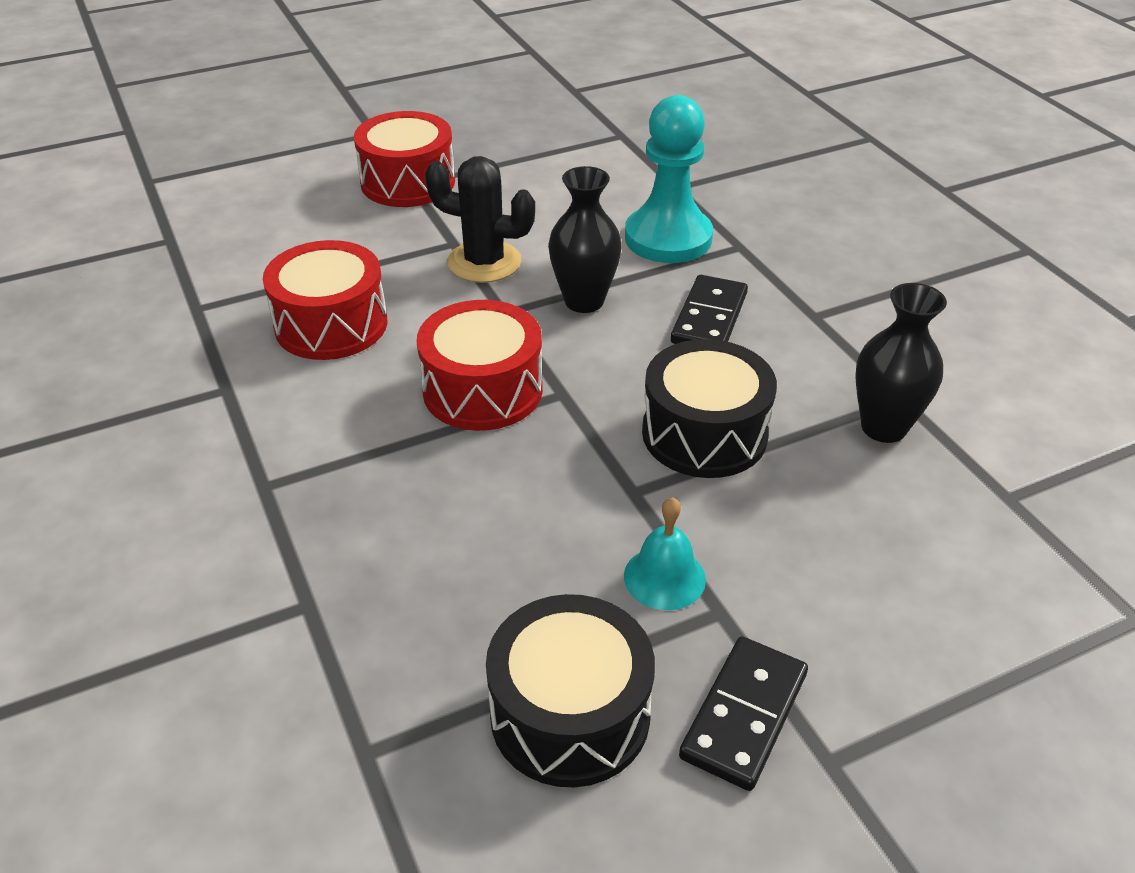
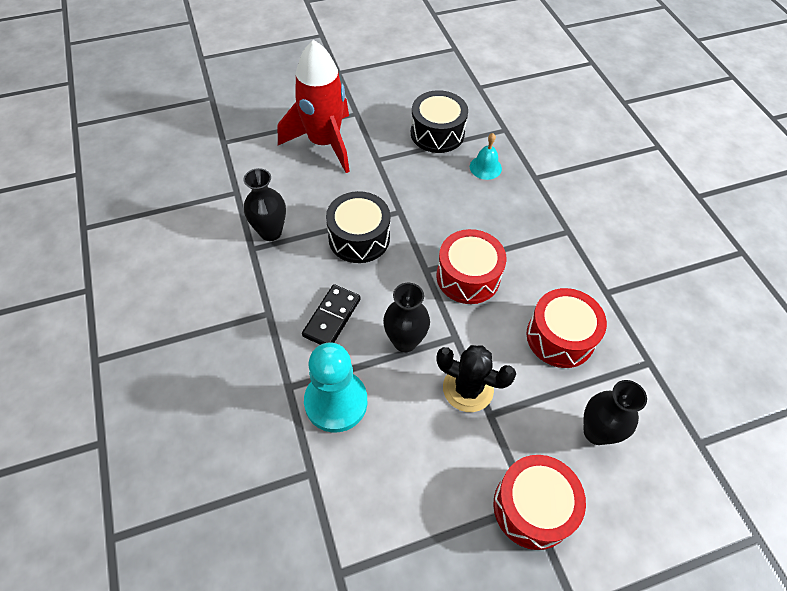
camera: 175 degrees left, 15 degrees up
(308, 238) = (596, 432): none -> black vase
(664, 577) = (395, 173): turquoise bell -> turquoise bell (485, 167)
(743, 715) = (379, 127): black domino -> none
(875, 645) = (324, 143): none -> red rocket

